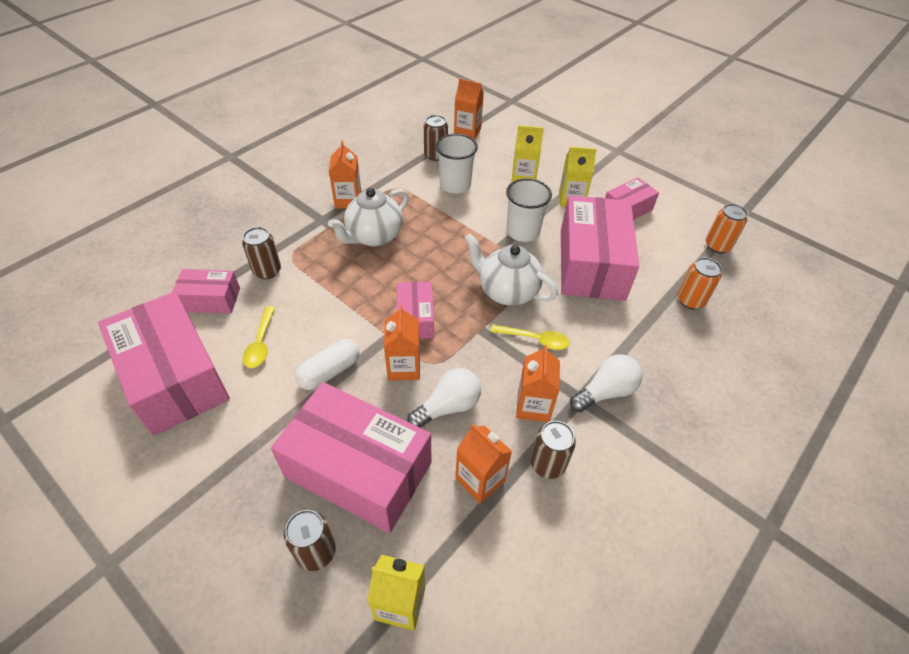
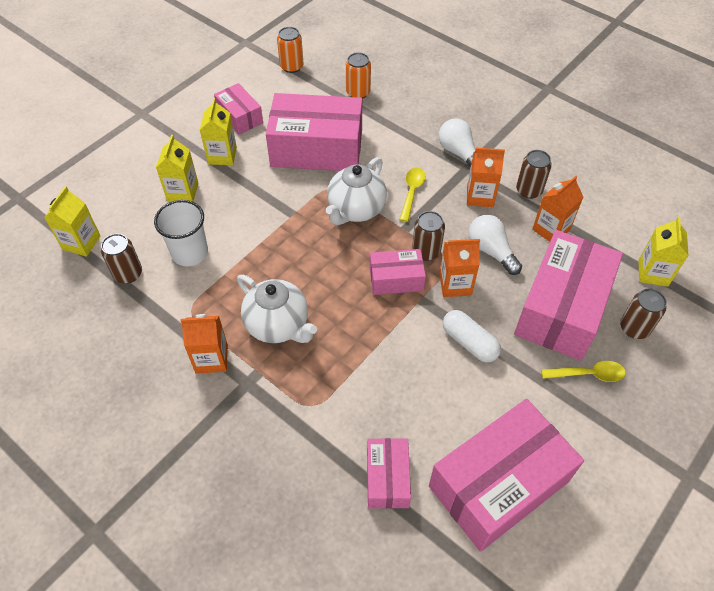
camera: 90 degrees left, 5 degrees up
(261, 343) = (443, 410): yellow spoon -> yellow spoon (588, 374)
(267, 271) = (337, 426): brown can -> brown can (426, 251)
(467, 132) = (81, 243): orange carton -> yellow carton
(523, 232) = (272, 195): white cup -> none

